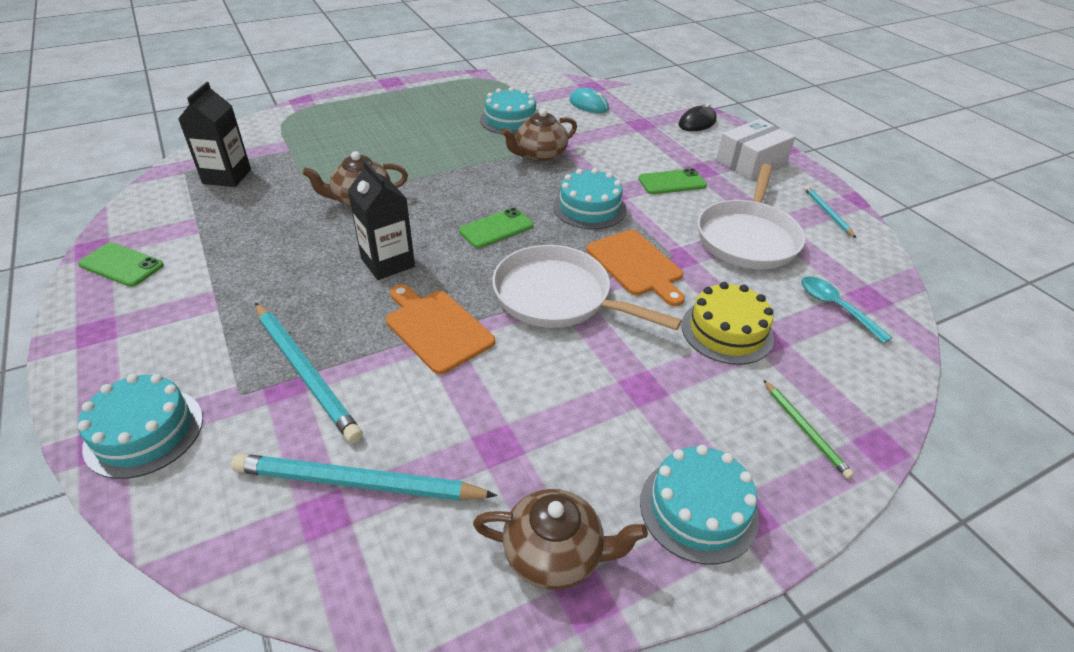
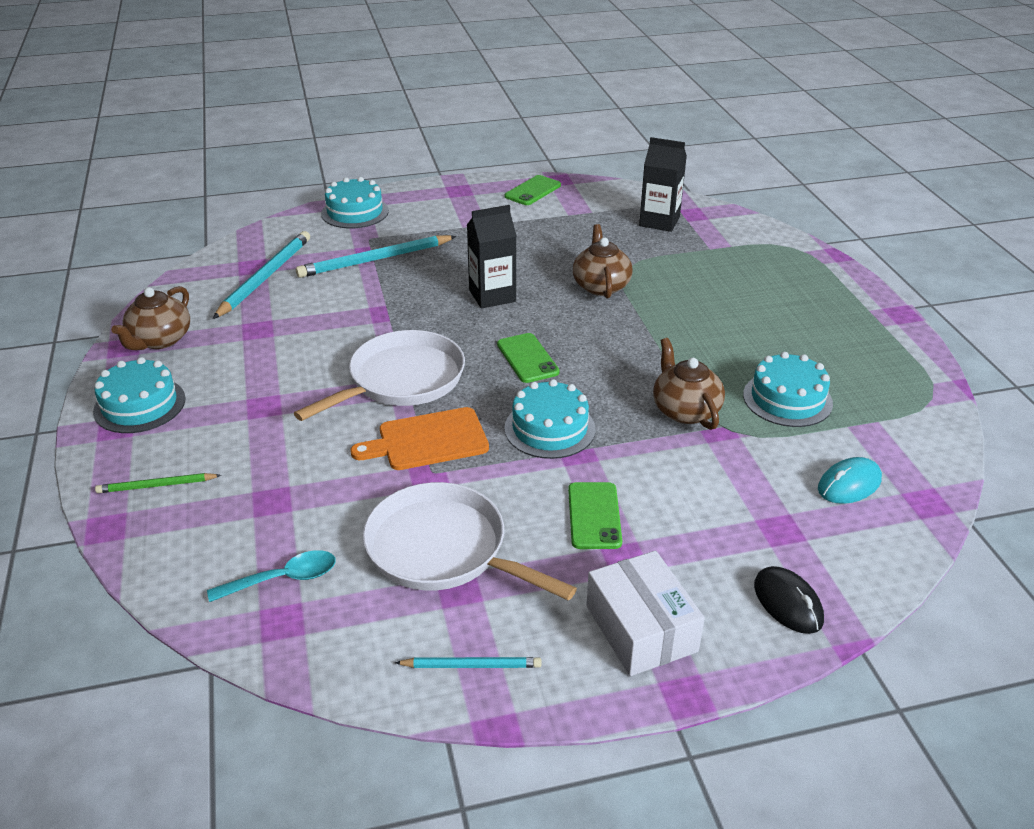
camera: 105 degrees right, 5 degrees down
(436, 328) = (393, 313): orange cutting board -> none
(727, 331) = (297, 476): yellow cake -> none

